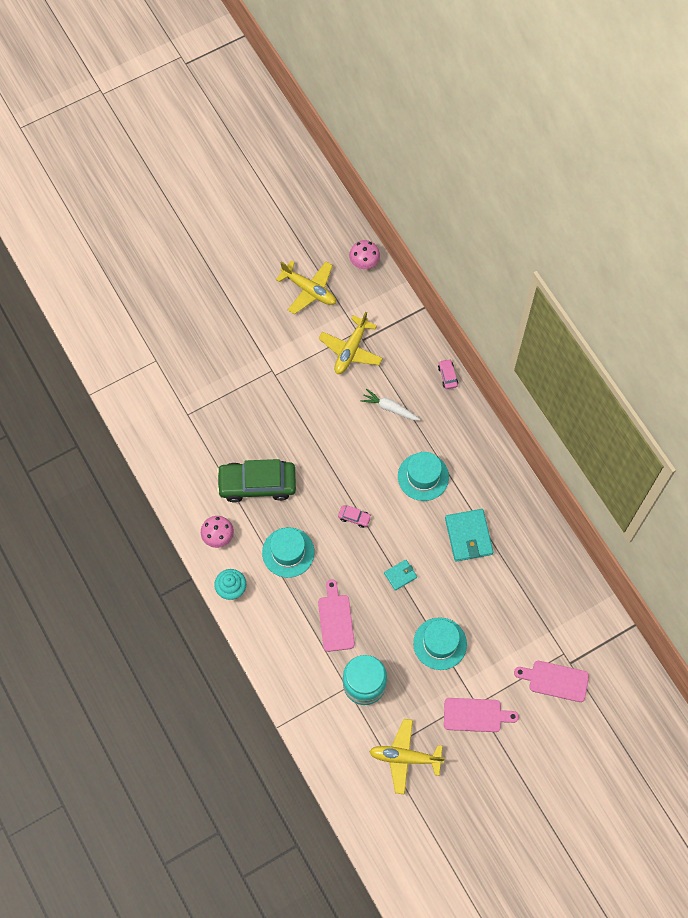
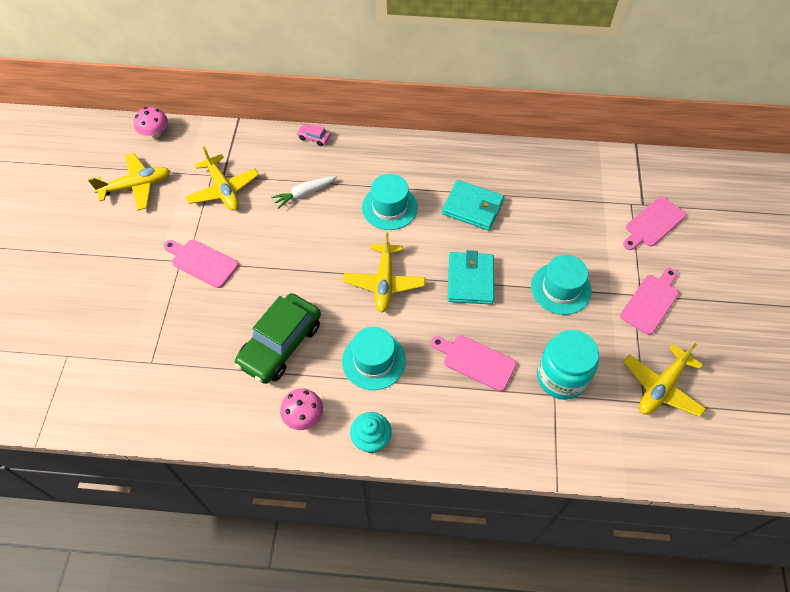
camera: 55 degrees left, 10 degrees down
(281, 385) = (202, 262): none -> pink cutting board
(354, 517) = (384, 282): pink car -> yellow plane
(400, 575) = (470, 280): turquoise wallet -> turquoise wallet, size x1.83

